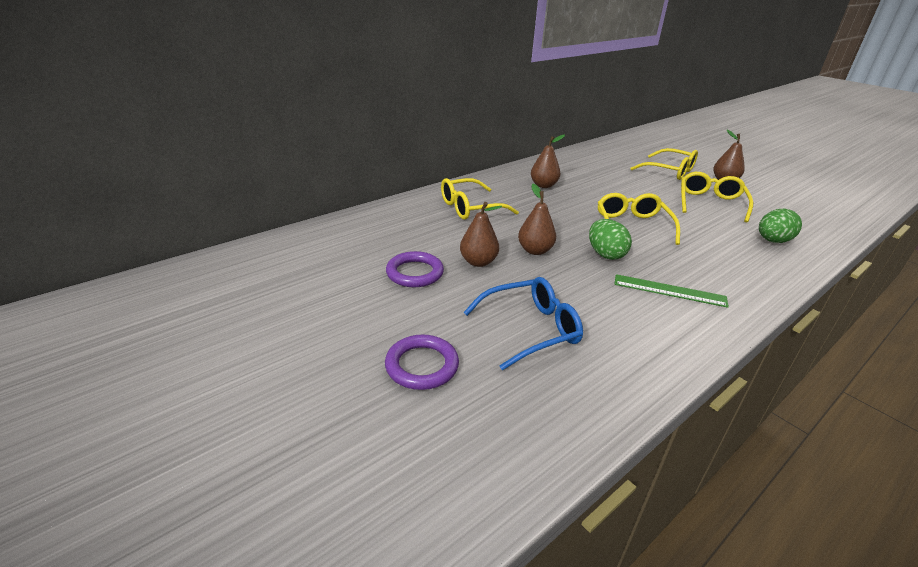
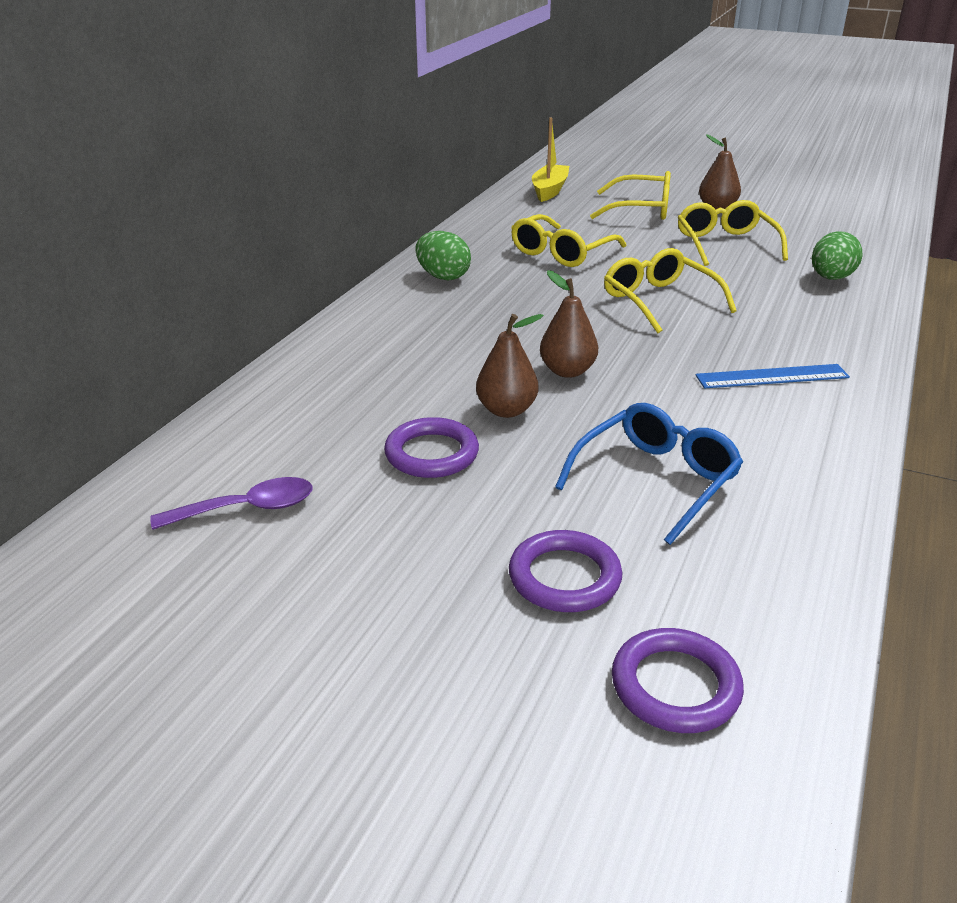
camera: 25 degrees left, 0 degrees up
(298, 272) = (247, 509): none -> purple spoon
(425, 456) = (675, 686): none -> purple ring
(470, 208) = (419, 332): yellow glasses -> yellow glasses (561, 253)
(543, 185) = (494, 270): brown pear -> none
(605, 254) = (660, 350): green egg -> green egg (443, 277)
(619, 149) = (549, 190): none -> yellow boat
(669, 290) = (772, 376): green ruler -> blue ruler

